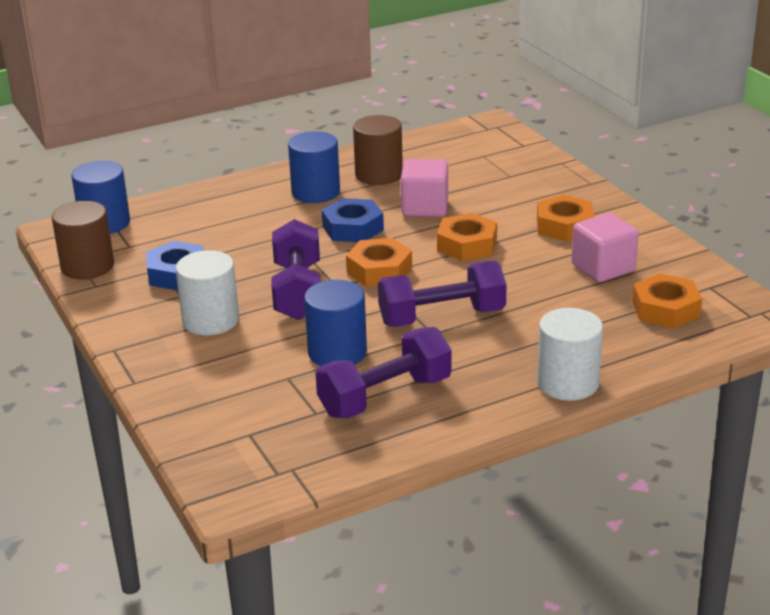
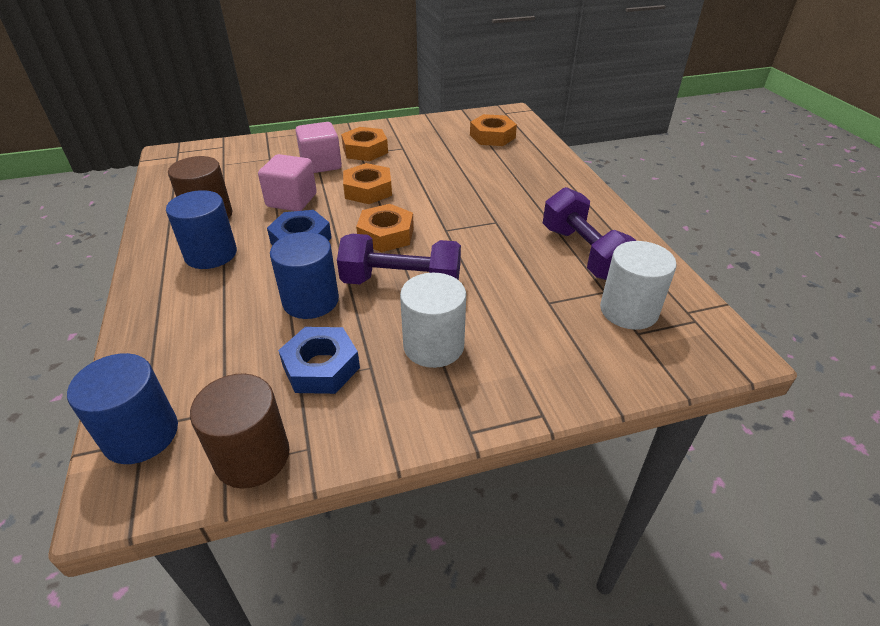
camera: 80 degrees left, 10 degrees up
(337, 352) = (514, 270): blue cylinder -> blue cylinder (310, 301)
(442, 317) = (474, 215): purple dumbbell -> none
(568, 383) = (573, 179): white cylinder -> white cylinder (628, 310)
(603, 268) = (432, 146): pink cube -> pink cube (321, 164)

